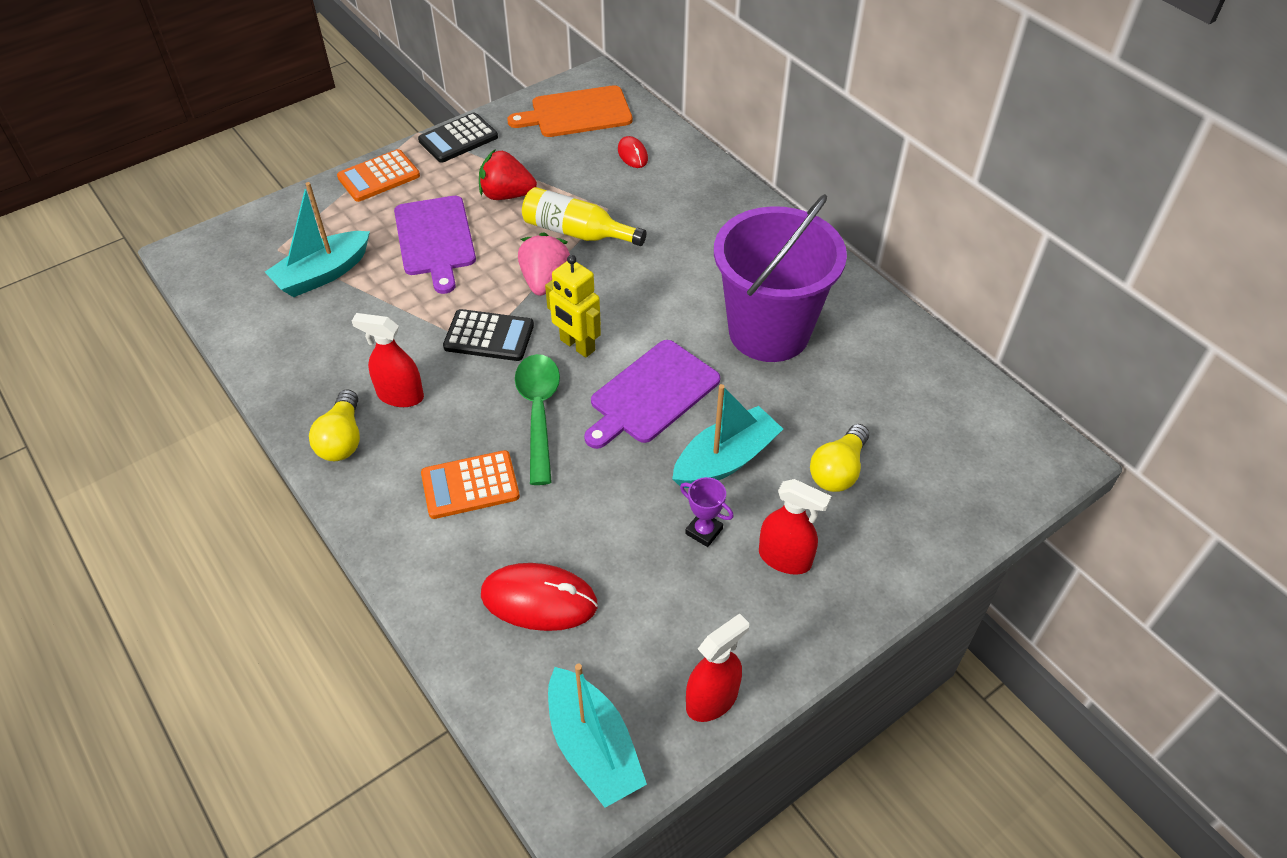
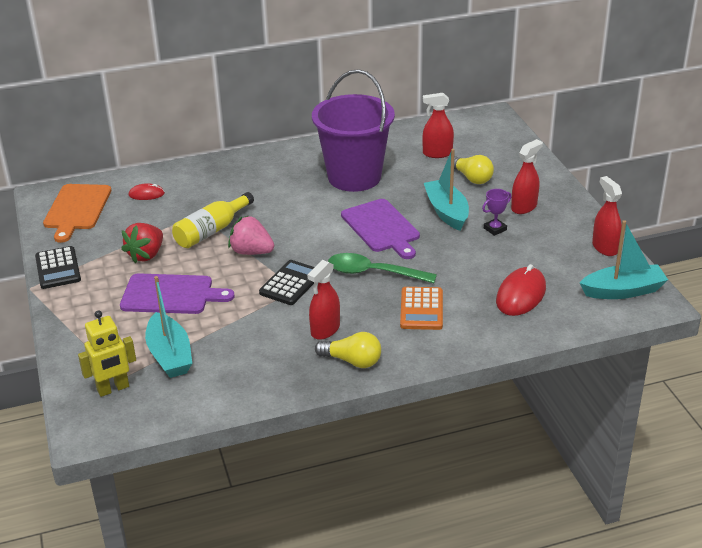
camera: 70 degrees left, 15 degrees down
(379, 177) = (71, 314): orange calculator -> none
(577, 345) = (322, 248): yellow robot -> yellow robot (113, 389)
(888, 410) = (437, 153): none -> red spray bottle

